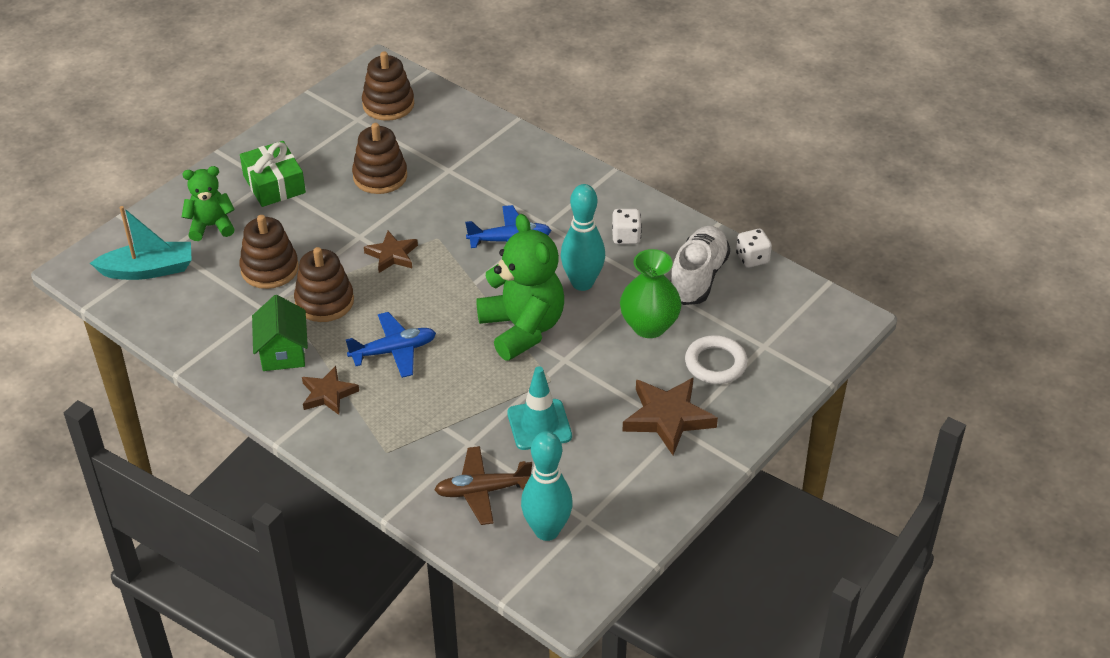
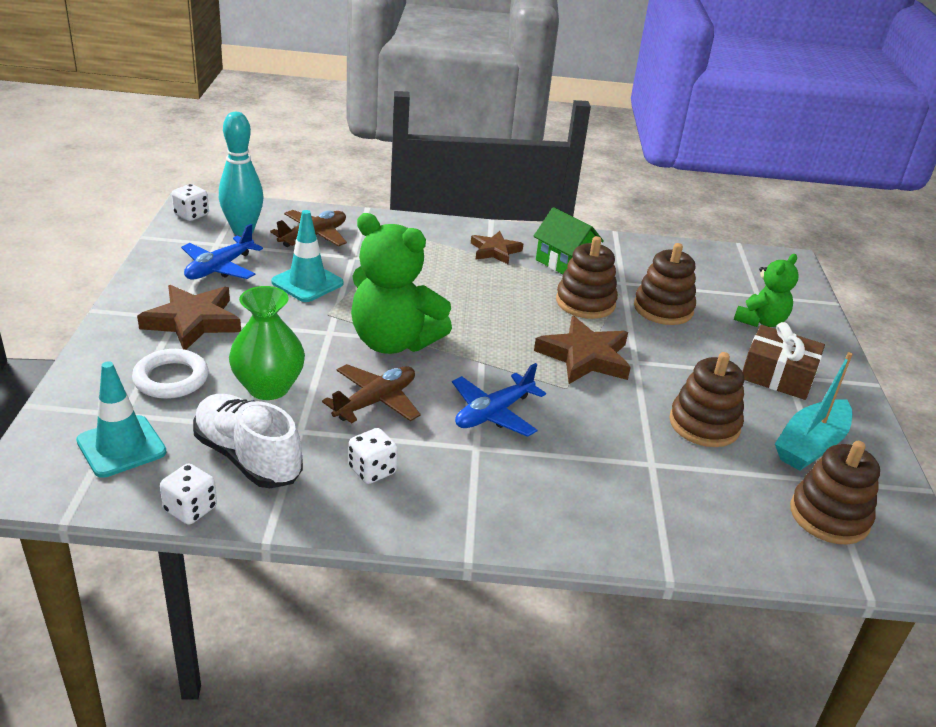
camera: 140 degrees right, 10 degrees down
(148, 270) = (744, 276): turquoise boat -> turquoise boat (810, 445)
(274, 184) = (778, 375): green gift -> brown gift
(392, 255) = (585, 357): brown star -> brown star, size x1.58
(393, 351) = (483, 290): blue plane -> blue plane (219, 268)
(582, 283) = (375, 401): turquoise bowling pin -> brown plane
(583, 583) = (191, 215): none -> white dice
(698, 277) = (248, 457): white shoe -> white shoe turned 150 degrees clockwise
(776, 319) = (121, 446): none -> turquoise traffic cone

